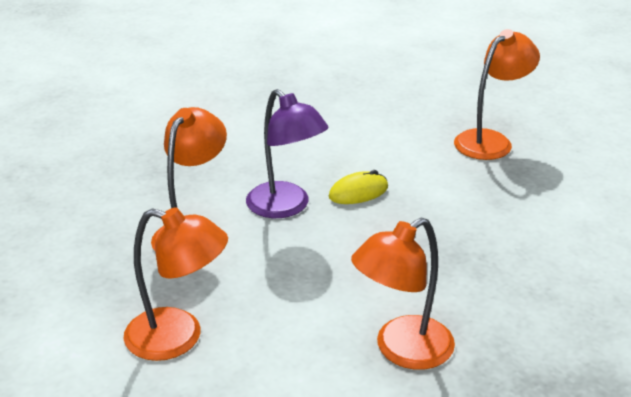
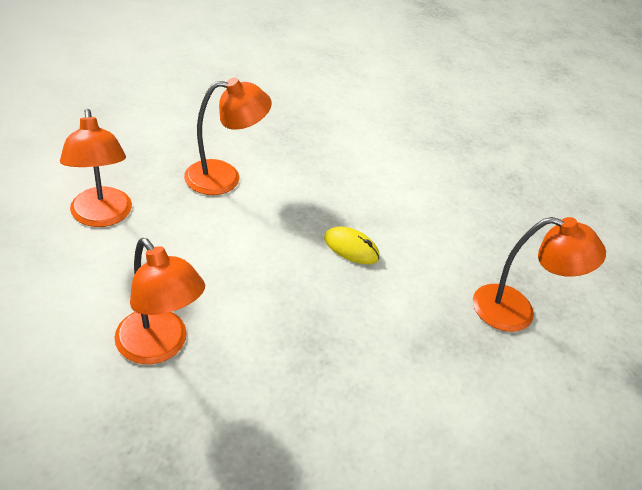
camera: 50 degrees right, 10 degrees up
(286, 207) = (294, 213): purple lamp -> none
(402, 350) = (159, 347): orange lamp -> orange lamp turned 150 degrees counterclockwise

